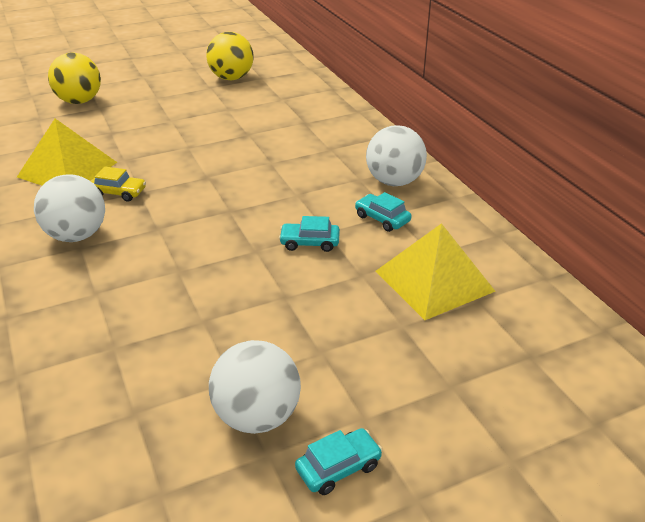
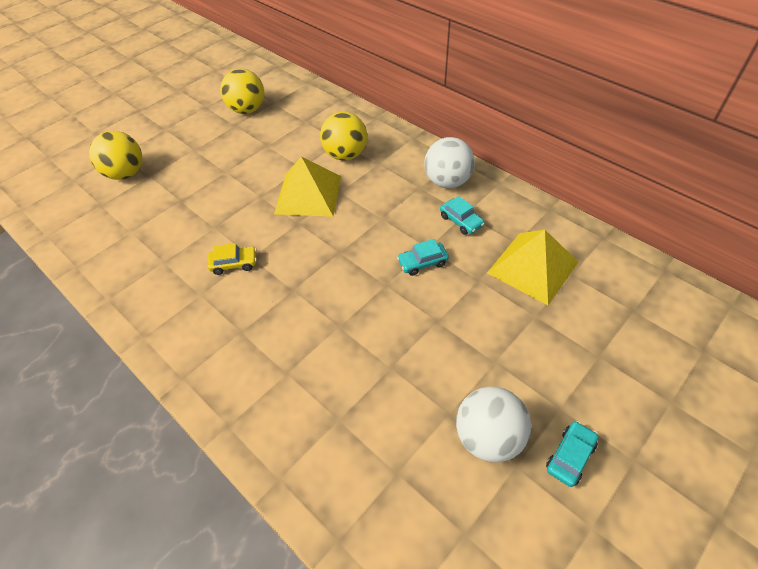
camera: 20 degrees left, 15 degrees up
(67, 169) = (170, 253): yellow pyramid -> yellow pyramid (308, 194)
(77, 235) = (229, 321): white ball -> none
(301, 134) = (345, 155): none -> yellow ball
(382, 219) = (461, 221): turquoise car -> turquoise car turned 150 degrees counterclockwise

